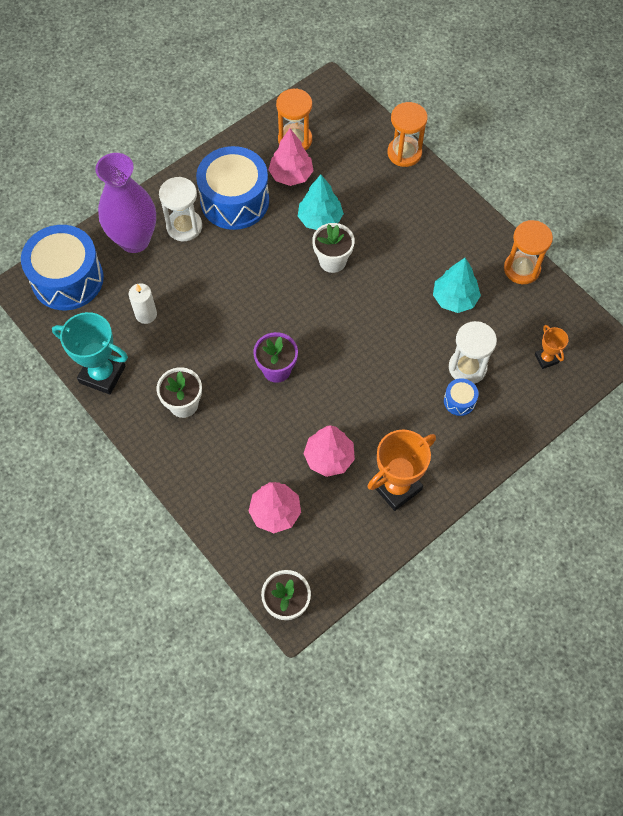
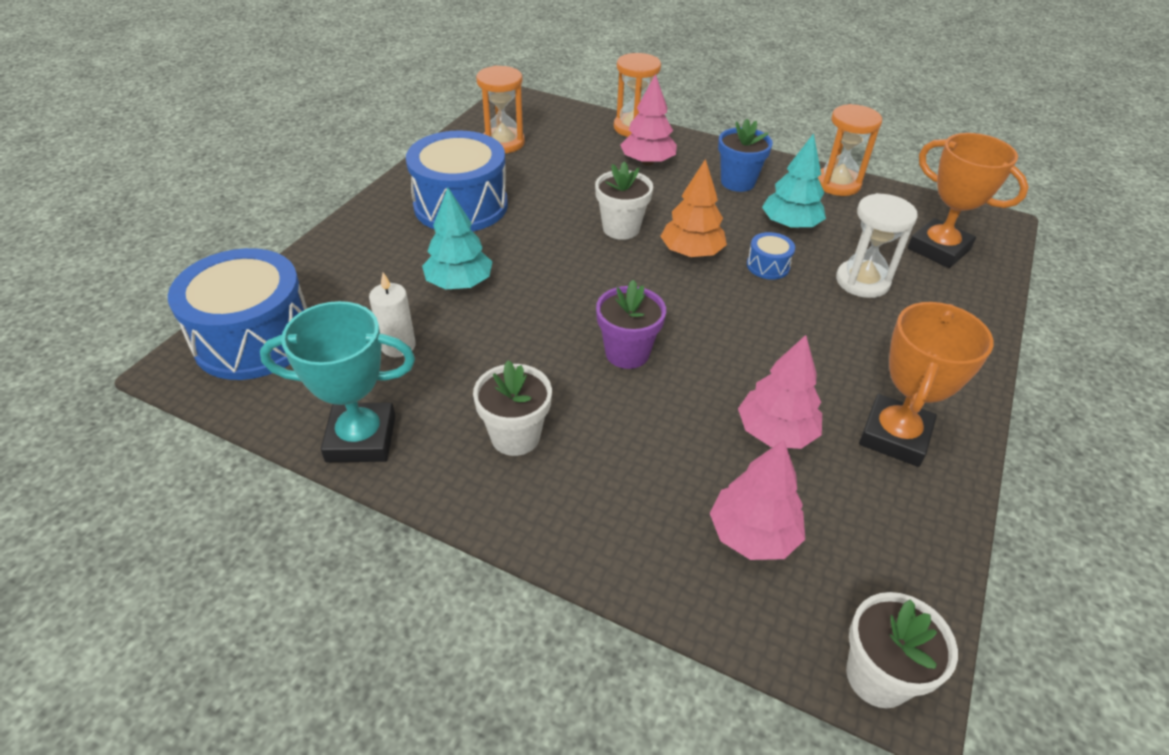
camera: 25 degrees left, 20 degrees down
(134, 240) = (341, 272): purple vase -> none
(184, 226) = (406, 243): white hourglass -> none
(291, 175) = (518, 170): pink tree -> pink tree (647, 162)
(320, 219) = (579, 197): turquoise tree -> turquoise tree (459, 283)
(367, 301) = (691, 253): none -> orange tree
(446, 242) = (737, 182): none -> blue flower pot
(459, 401) = (884, 316): blue drum -> blue drum (768, 266)
(546, 358) = (938, 249): orange trophy -> orange trophy, size x1.93

